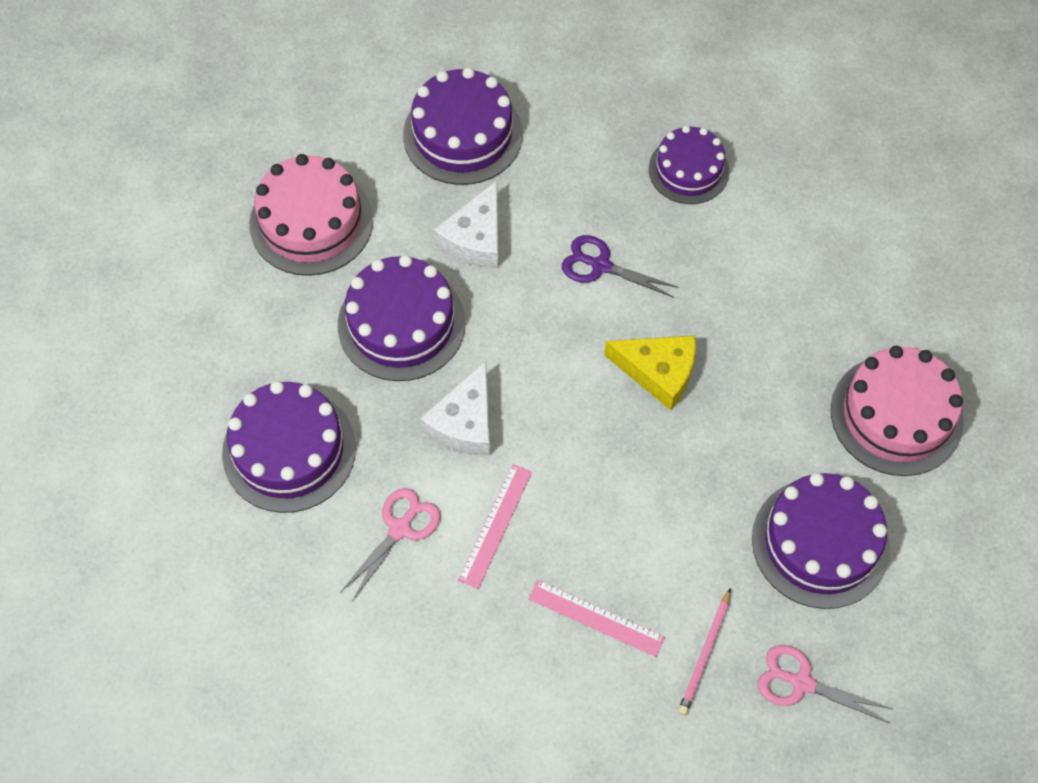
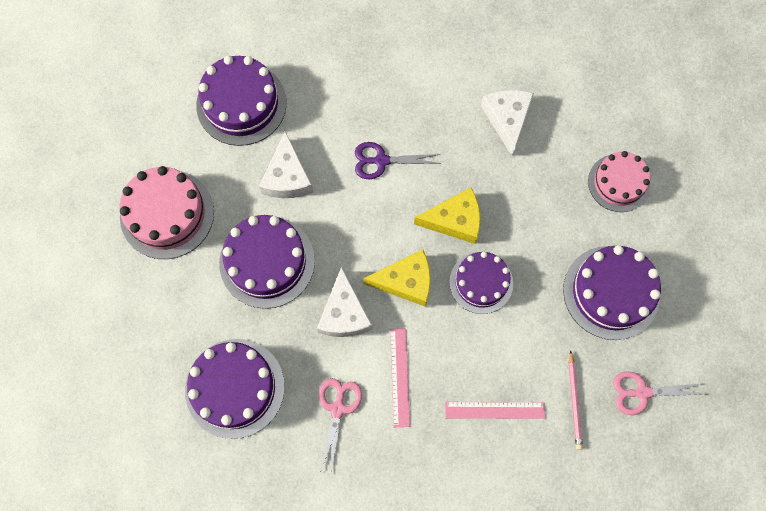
camera: 25 degrees left, 10 degrees up
(560, 417) = (406, 281): none -> yellow cheese
(688, 170) = (407, 66): purple cake -> purple cake (481, 282)
(786, 281) = (507, 119): none -> white cheese
(896, 415) = (618, 183): pink cake -> pink cake, size x0.66

